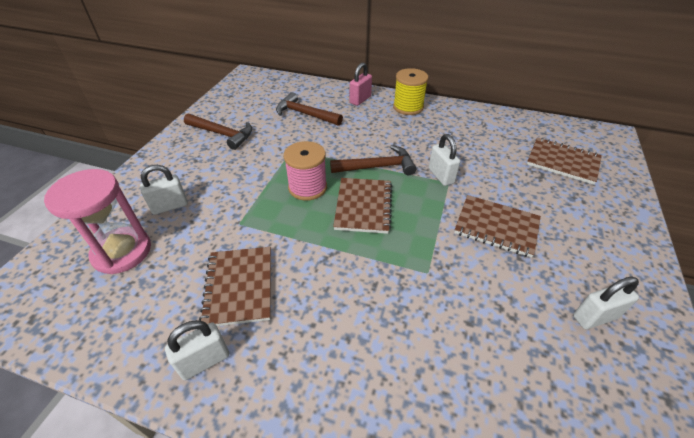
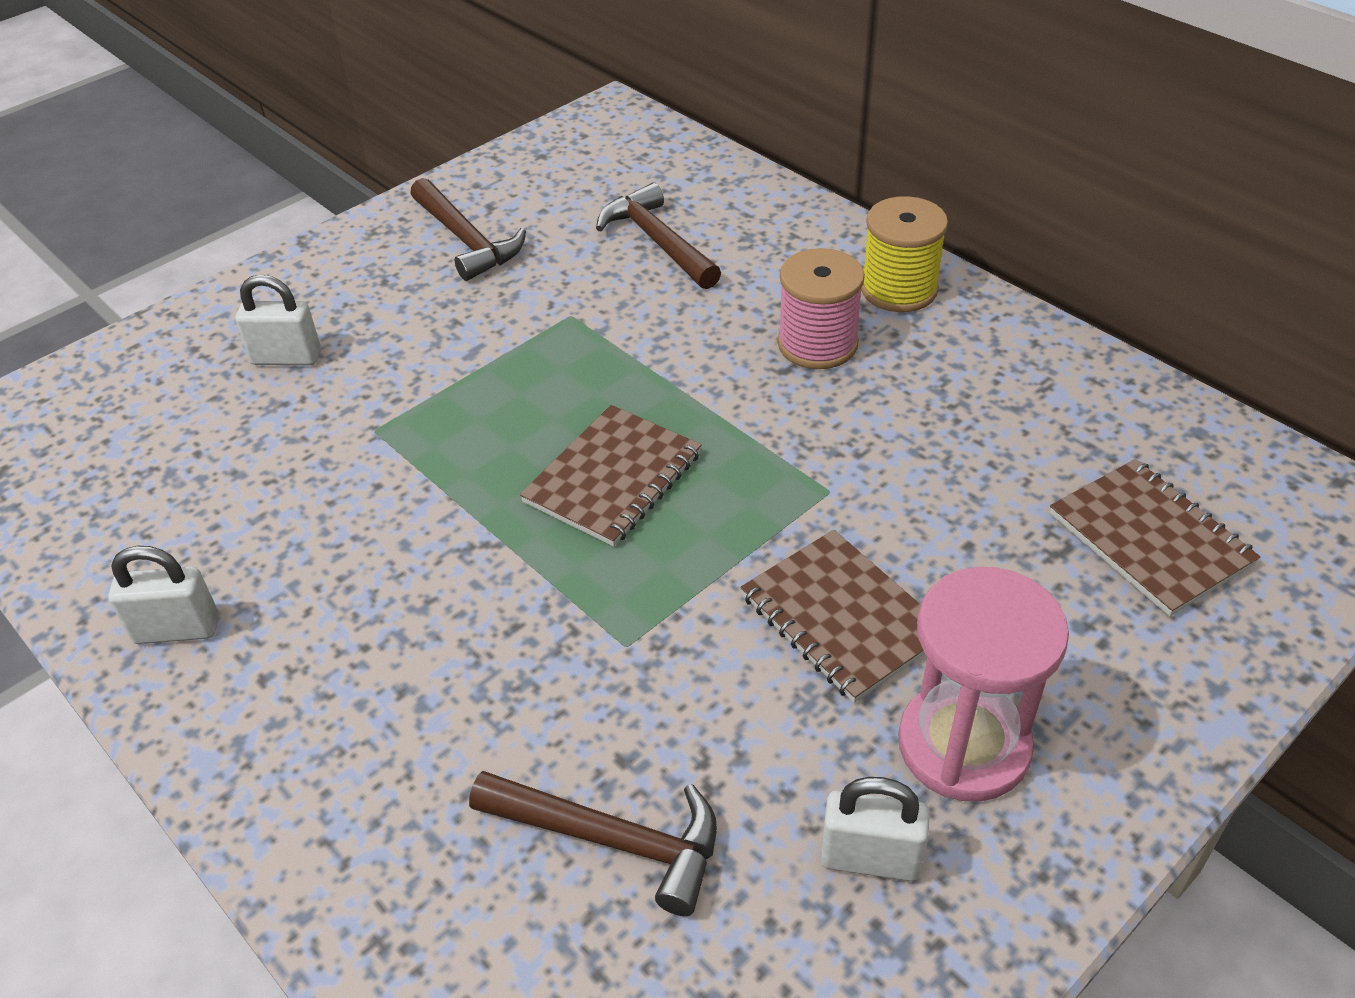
camera: 30 degrees right, 0 degrees up
(122, 252) = (170, 413): pink hourglass -> pink hourglass (963, 745)
(239, 286) = (299, 539): brown notebook -> none
(307, 187) = (540, 403): pink spool -> pink spool (817, 344)
(360, 100) = (804, 240): pink padlock -> none
(377, 167) = (709, 407): brown hammer -> brown hammer (612, 839)
(441, 176) = (825, 471): white padlock -> none

